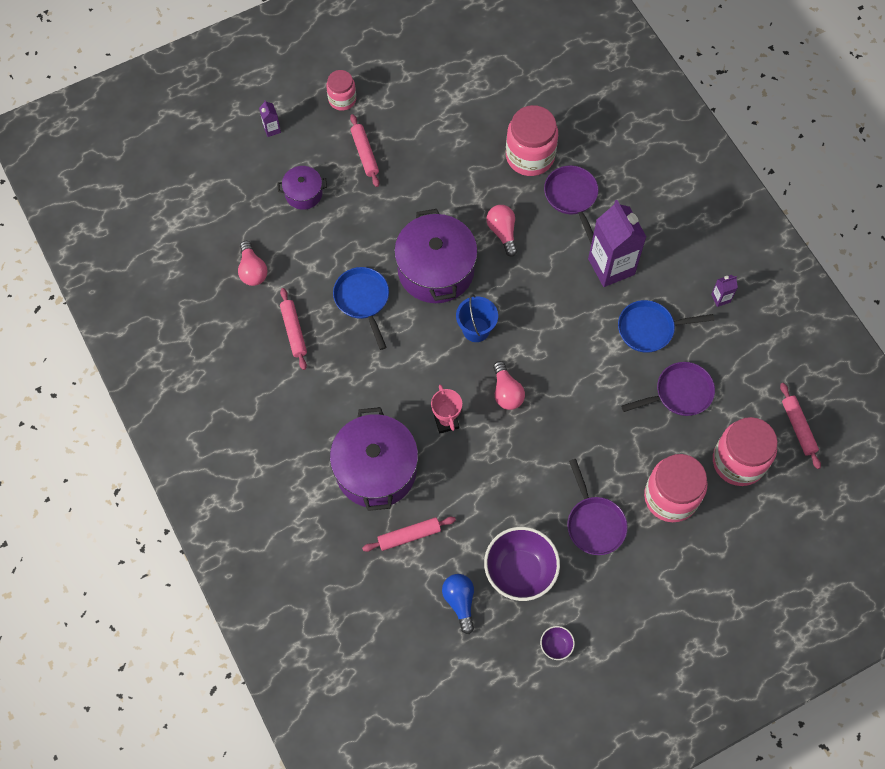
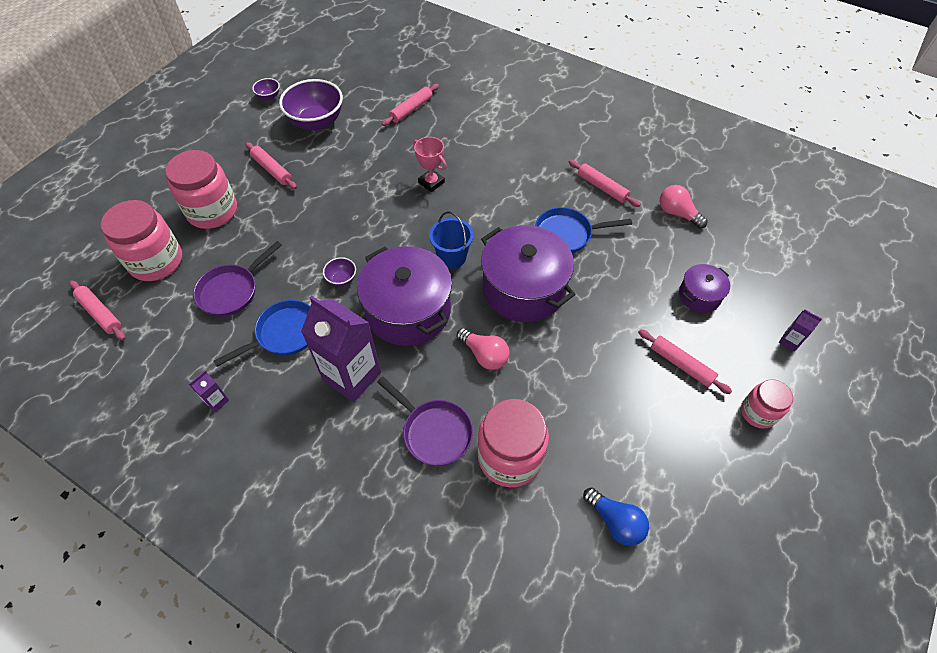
camera: 150 degrees right, 10 degrees down
(363, 300) = (567, 234): blue pan -> blue pan turned 135 degrees clockwise
(376, 470) = (463, 133): purple pot -> purple pot (408, 311)
(460, 602) = (351, 92): blue light bulb -> blue light bulb (615, 522)
(506, 392) = (394, 223): pink light bulb -> none
(581, 356) = (342, 279): none -> purple bowl
(594, 523) = (272, 170): purple pan -> pink rolling pin

